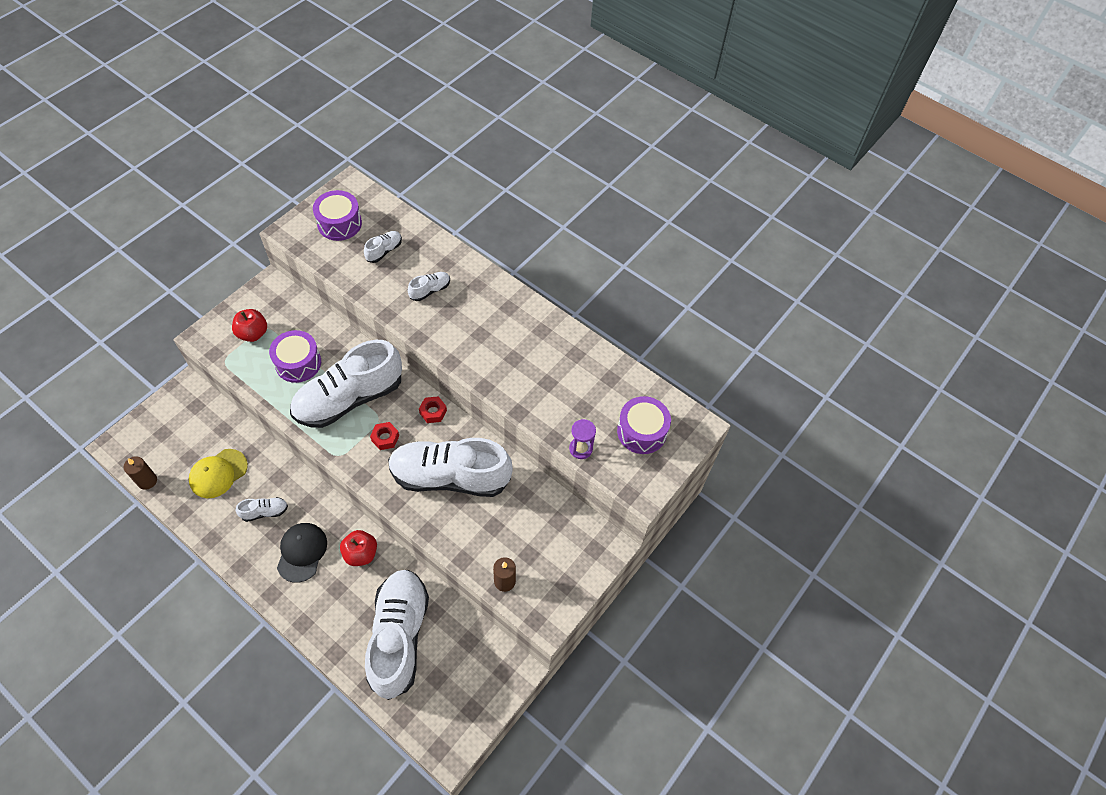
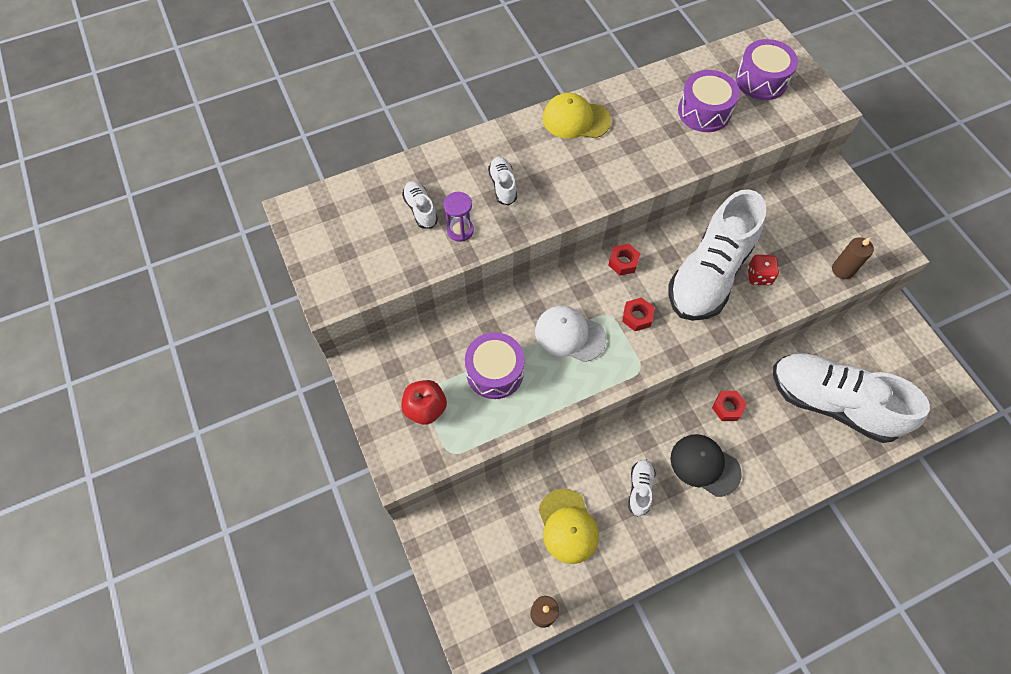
camera: 60 degrees left, 5 degrees up
(339, 223) = (351, 240): purple drum -> purple drum (704, 111)
(349, 398) = (569, 335): white shoe -> white cap
(361, 554) = (727, 407): red apple -> red nut
(466, 515) = (759, 276): none -> red dice
(520, 313) = (576, 119): none -> yellow cap
(581, 448) = (762, 132): purple hourglass -> purple hourglass (460, 230)

